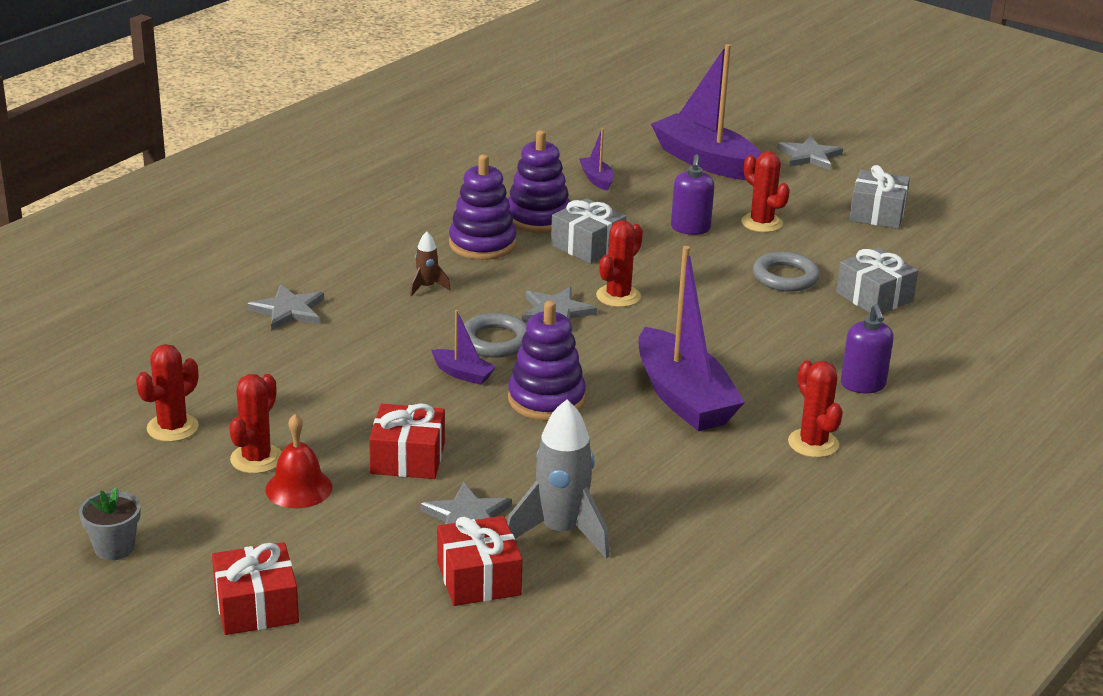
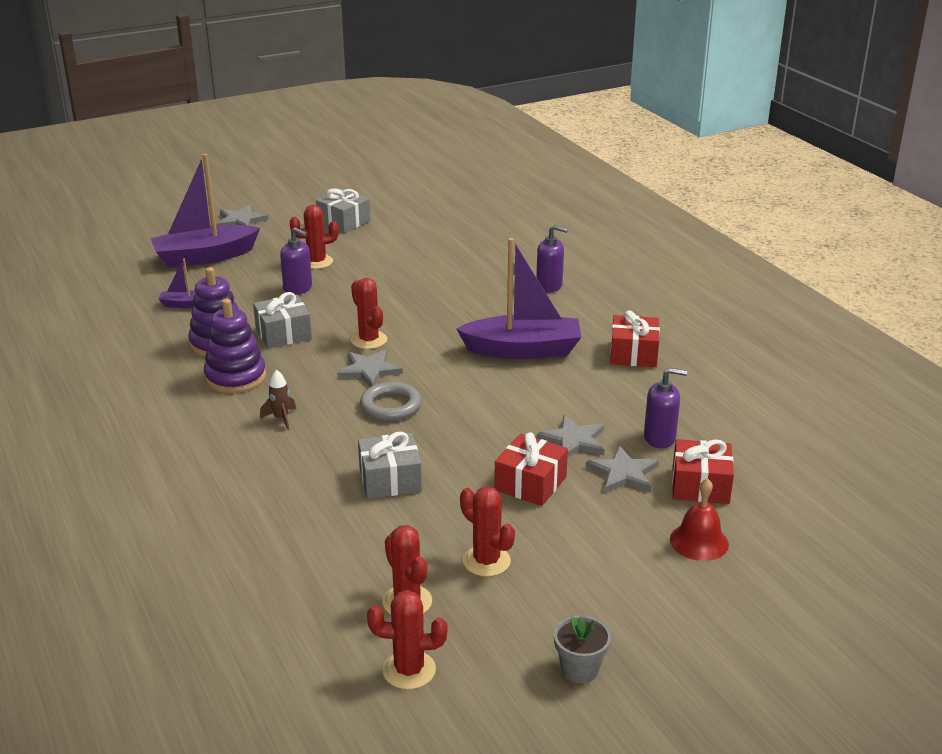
camera: 65 degrees left, 0 degrees up
(256, 606) = (696, 600): red gift -> red gift (633, 354)
(288, 311) = (257, 497): grey star -> grey star (573, 441)
(299, 488) = (542, 546): red bell -> red bell (699, 541)
(463, 374) = (427, 431): purple boat -> none
(546, 399) = (488, 404): purple stacking toy -> none
(561, 532) = (660, 438): grey rocket -> purple soap dispenser
(785, 277) = (397, 274): grey ring -> none
(813, 443) = (605, 320): red cactus -> red cactus (409, 670)
(874, 297) = (448, 253): grey gift -> grey gift (390, 479)

